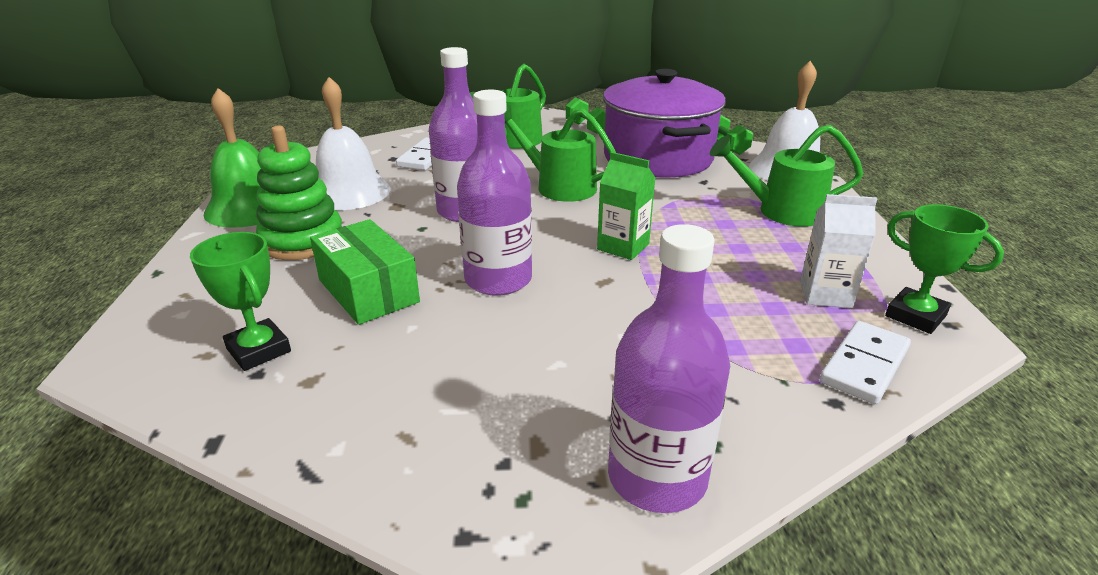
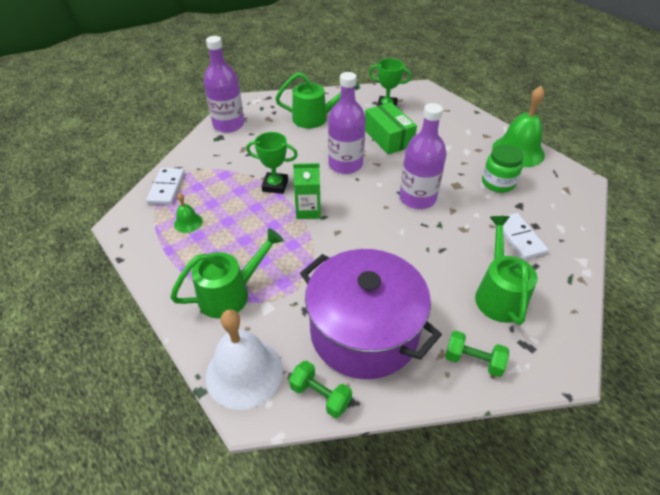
camera: 145 degrees right, 15 degrees up
(302, 240) = (456, 146): green stacking toy -> none
(349, 192) = (498, 183): white bell -> green jar
(368, 291) = (388, 138): green box -> green box turned 45 degrees clockwise
(558, 186) = (396, 248): green watering can -> green watering can (315, 118)
(825, 294) = (188, 222): white carton -> green bell
(915, 316) = (141, 227): green trophy -> green trophy (275, 185)

